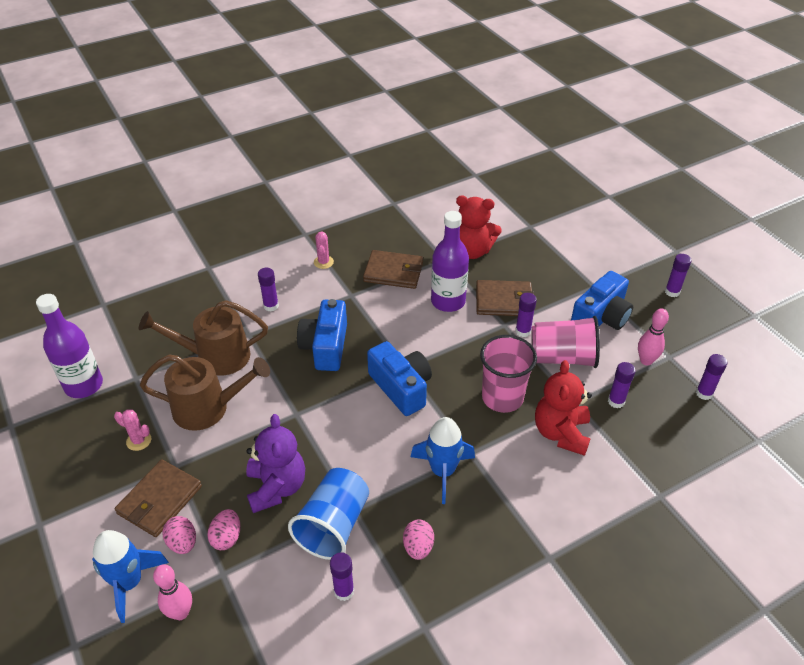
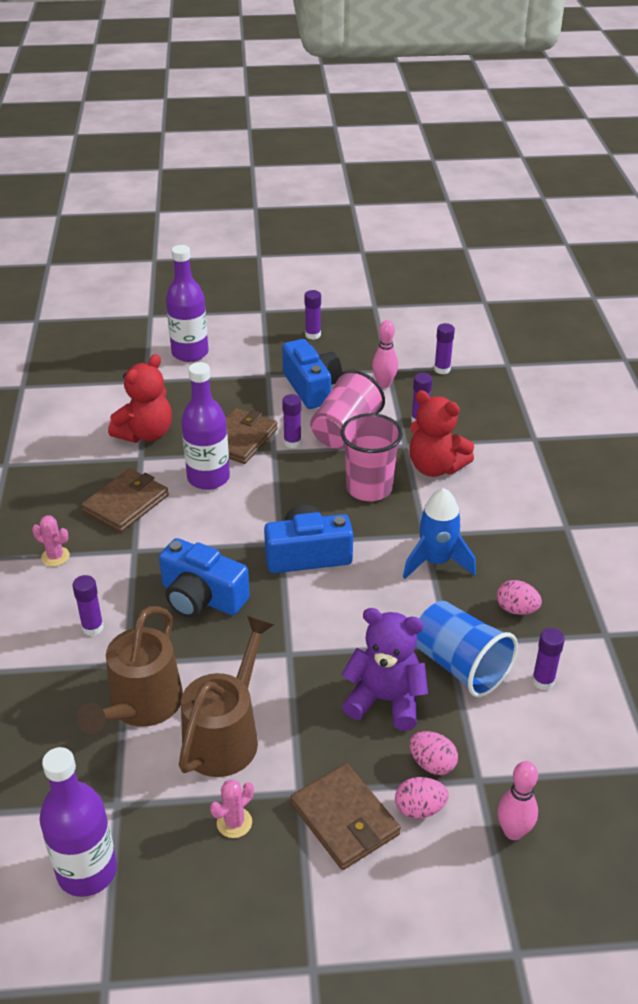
camera: 65 degrees left, 5 degrees down
(129, 583) = (452, 876): blue rocket -> none
(582, 234) = (190, 353): none -> purple bottle

